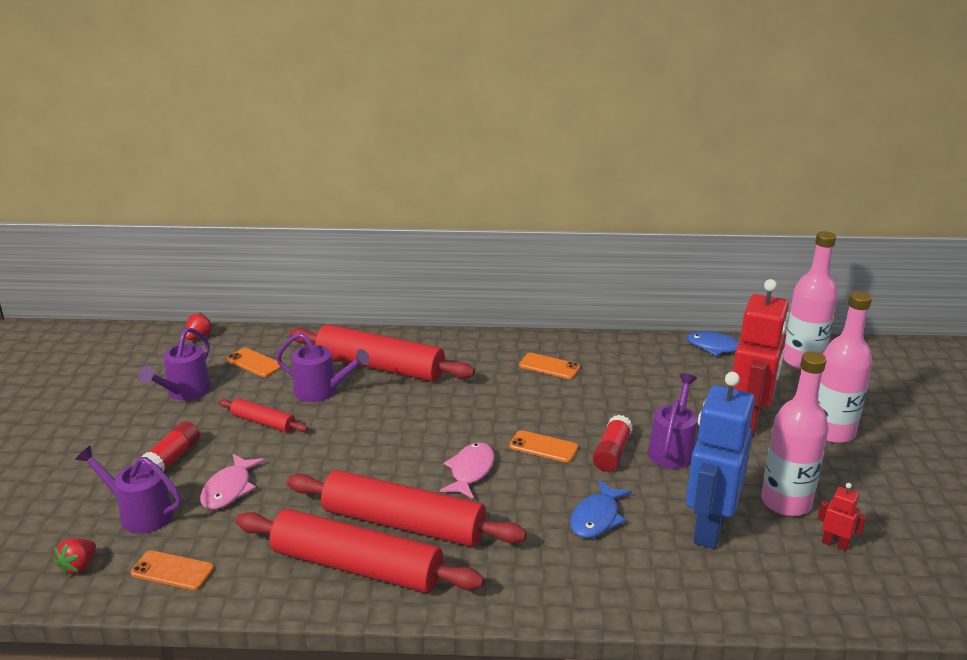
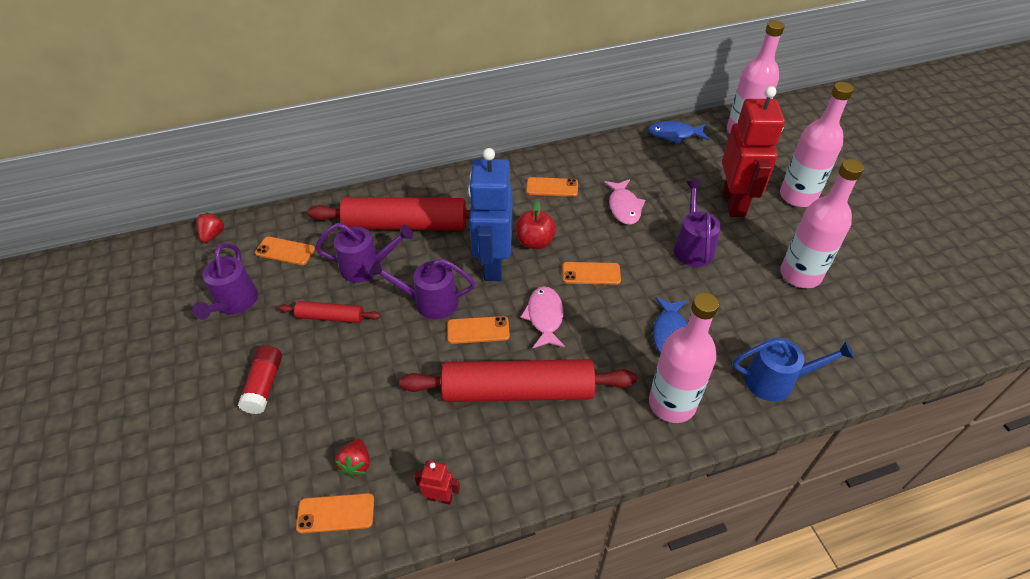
camera: 20 degrees left, 20 degrees up
(79, 566) = (240, 540): red strawberry -> red strawberry (356, 464)
(140, 513) = (267, 458): purple watering can -> purple watering can (429, 302)
(229, 489) = (339, 403): pink fish -> pink fish (624, 207)
(357, 566) = (502, 450): red rolling pin -> none
(396, 465) = (478, 330): none -> orange phone
(501, 408) = (535, 242): none -> red apple
(558, 576) = (672, 403): none -> pink bottle
(612, 453) = (648, 264): red glue stick -> none
(692, 588) = (776, 381): none -> blue watering can
(709, 528) = (758, 317): blue robot -> blue robot (493, 264)
(835, 544) = (853, 304): red robot -> red robot (440, 497)

